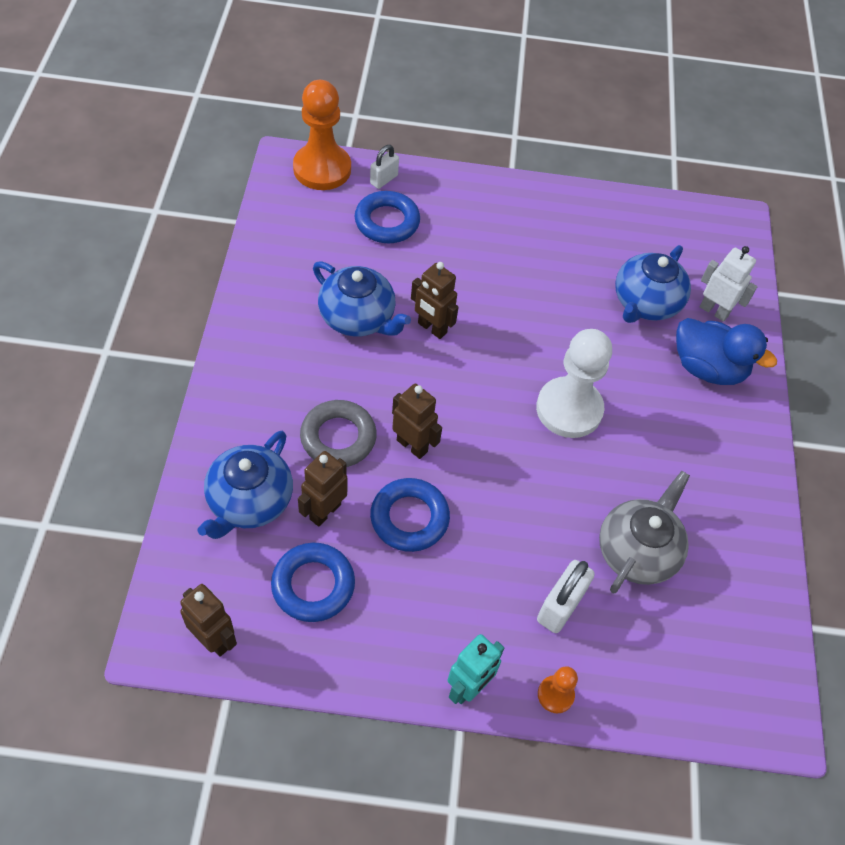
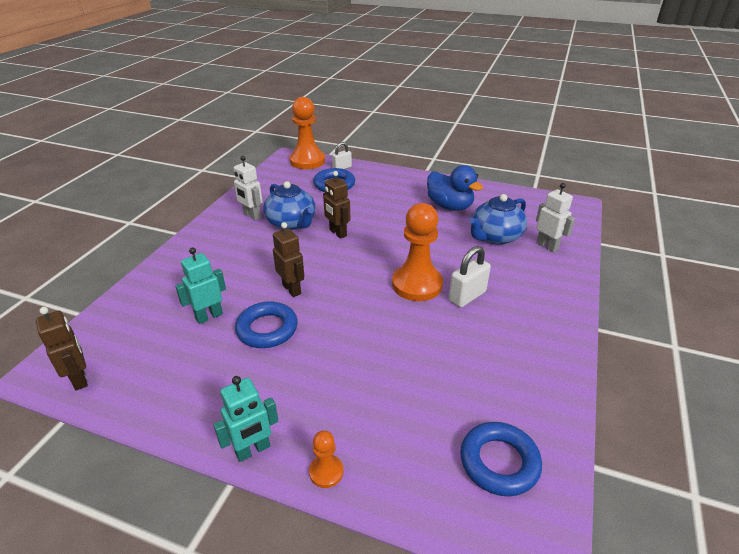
camera: 20 degrees right, 20 degrees down
(249, 501) = (162, 303): blue teapot -> none
(292, 311) = (252, 216): none -> white robot
(313, 585) = (173, 358): blue ring -> blue ring (499, 462)
(325, 511) = (209, 316): brown robot -> turquoise robot
(338, 437) = (243, 278): grey ring -> none
(560, 606) = (359, 405): white padlock -> white padlock (467, 296)
(569, 409) = (417, 284): white pawn -> orange pawn
(637, 551) = (440, 378): grey teapot -> none
(707, 368) = (534, 275): blue duck -> blue duck (450, 206)

